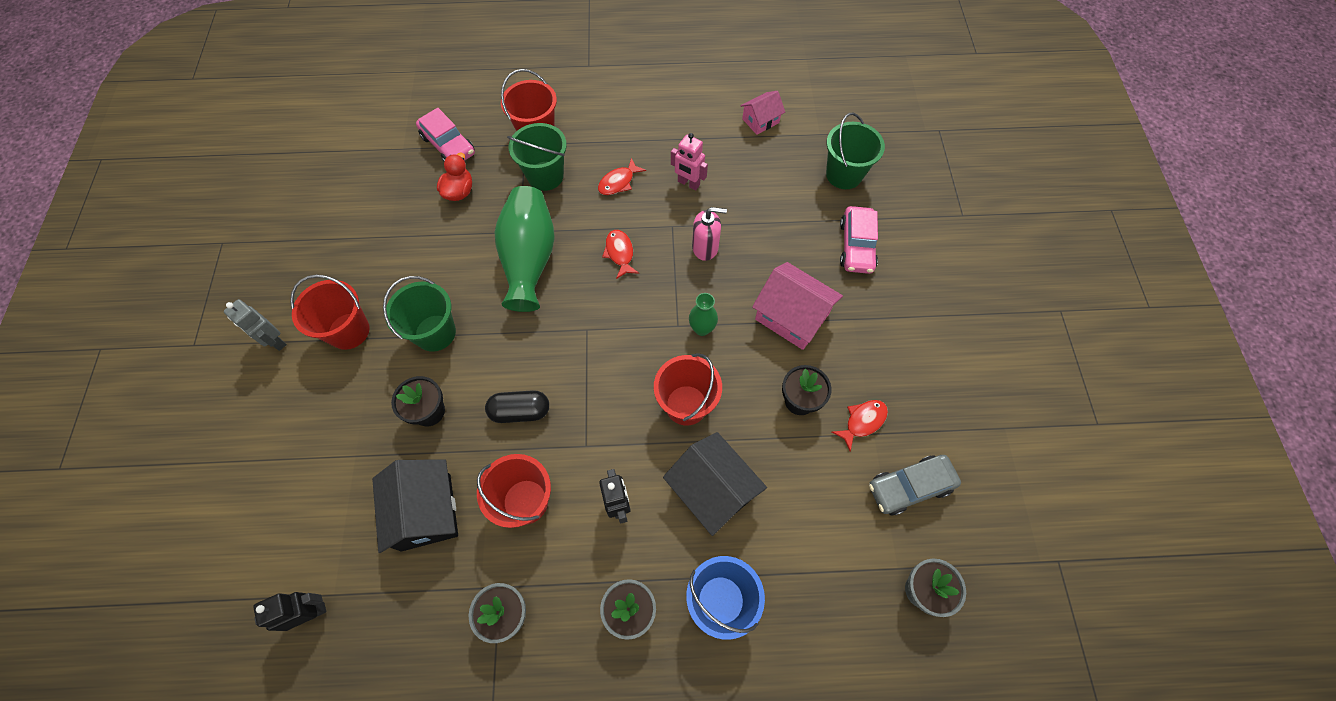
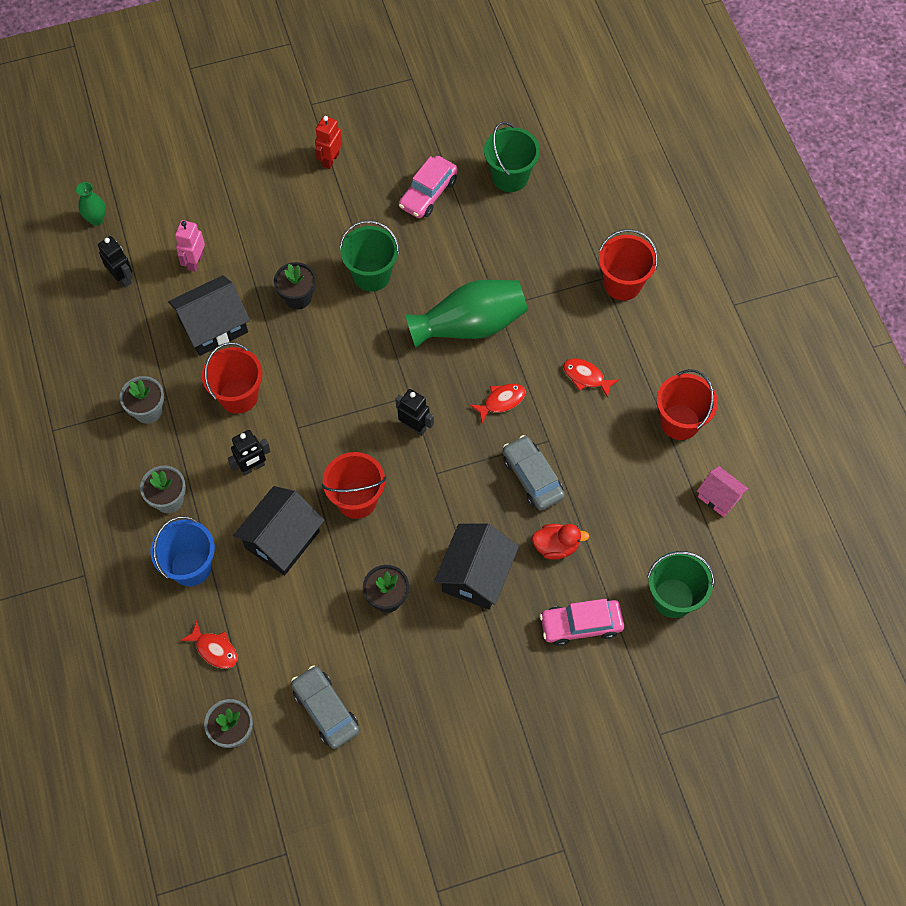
camera: 75 degrees right, 0 degrees up
(275, 341) = (330, 160): grey robot -> red robot
(349, 331) = (355, 209): red bucket -> red bucket (680, 422)
(448, 145) = (579, 211): pink car -> pink car (428, 193)
(459, 191) = (527, 240): red duck -> red duck (556, 546)
(520, 411) = (316, 366): black capsule -> none
(545, 176) = (571, 308): green bucket -> green bucket (510, 177)
(622, 333) = (414, 427): none -> black robot
(688, 183) = (607, 443): pink robot -> pink robot (195, 262)
(702, 328) = (439, 495): green vase -> green vase (96, 219)
(705, 247) = (532, 477): pink soap dispenser -> grey car
(791, 316) = (476, 575): pink house -> black house
(862, 421) = (380, 659): red fish -> red fish (214, 649)

